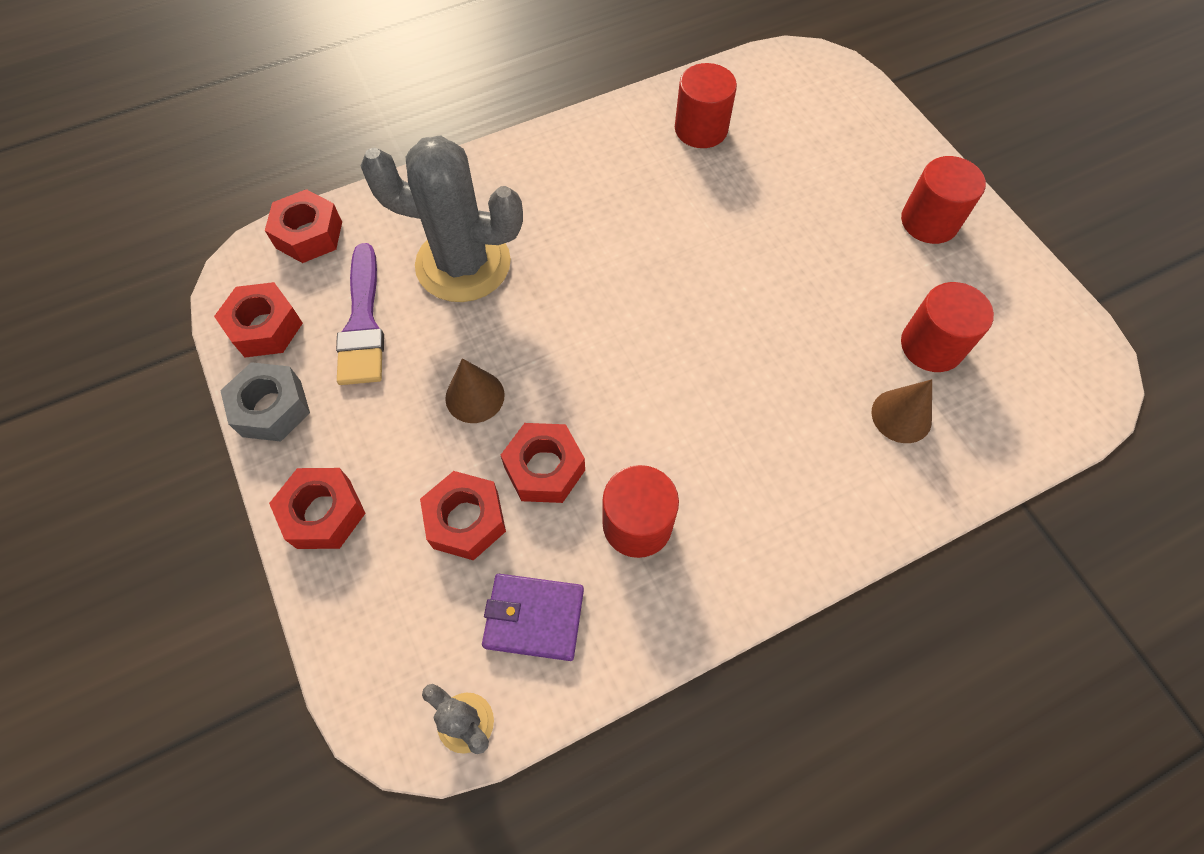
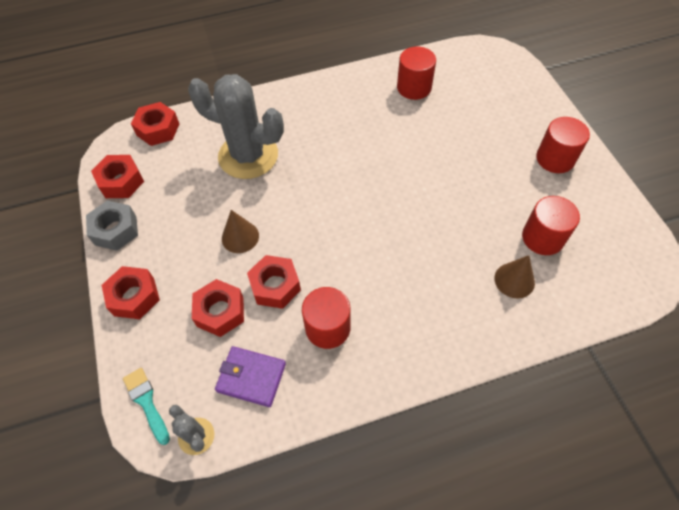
camera: 10 degrees right, 5 degrees down
(363, 323) = (180, 185): purple brush -> none
(376, 680) = (146, 402): none -> turquoise brush

